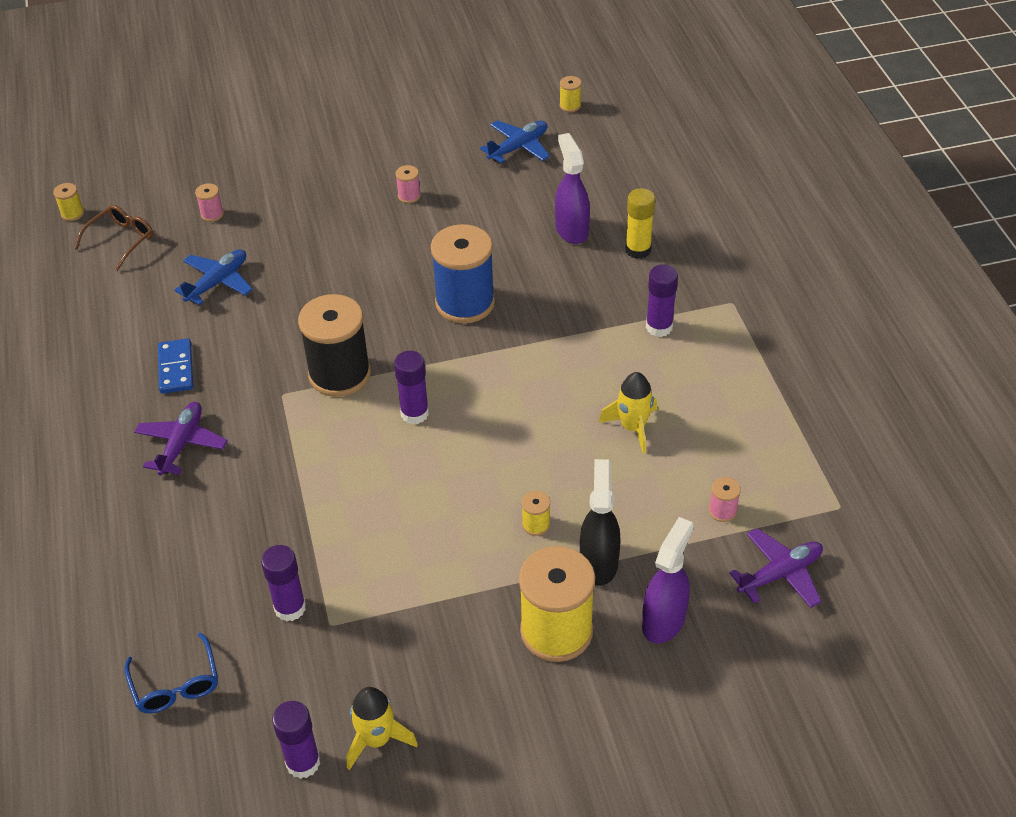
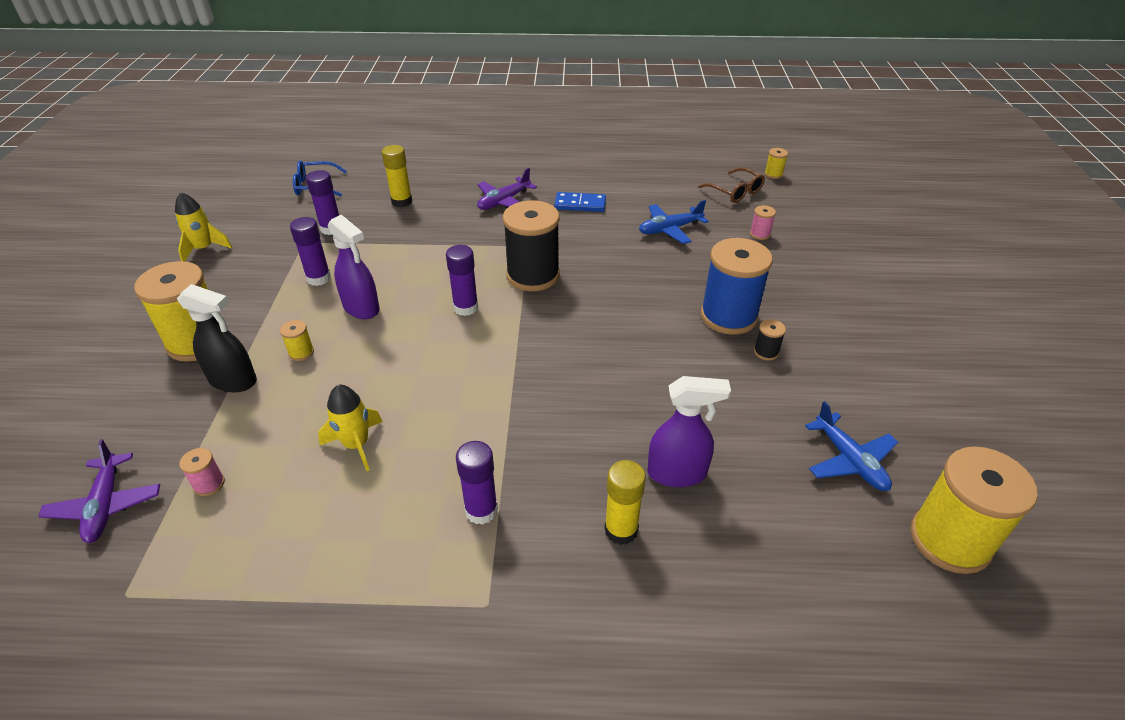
camera: 105 degrees right, 5 degrees down
(182, 444) = (504, 201): purple plane -> purple plane turned 105 degrees clockwise
(203, 555) = (402, 201): none -> yellow glue stick
(218, 282) = (669, 229): blue plane -> blue plane turned 105 degrees clockwise
(303, 762) = (219, 221): purple glue stick -> purple glue stick (318, 278)
(409, 196) = (766, 352): pink spool -> black spool
(465, 303) = (587, 362): blue spool -> blue spool (728, 316)
(570, 106) = (949, 540): yellow spool -> yellow spool, size x2.41
(664, 620) = (145, 406): purple spray bottle -> purple spray bottle (361, 308)

